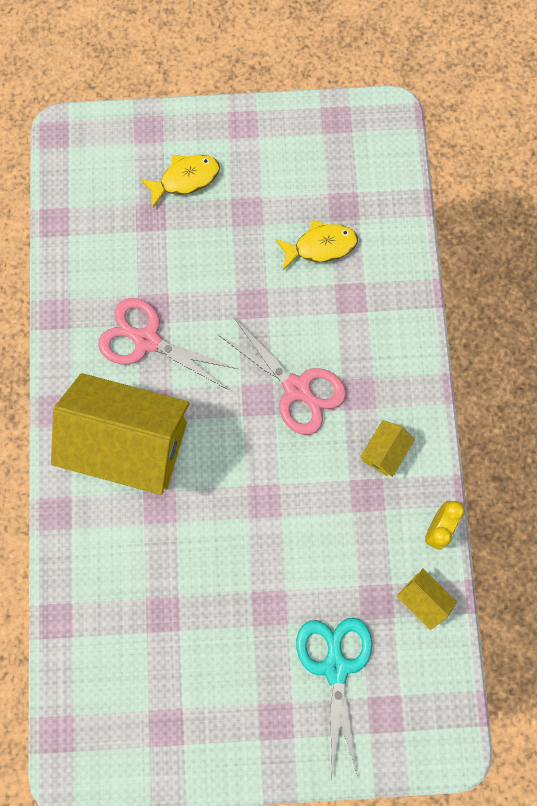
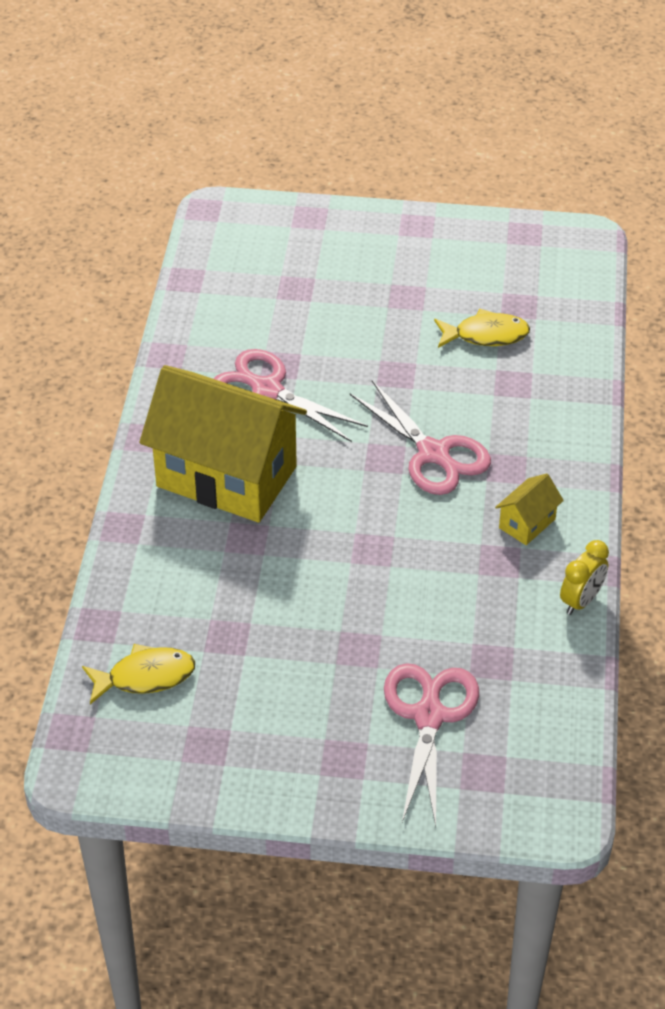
camera: 10 degrees right, 30 degrees down
(185, 179) = (342, 262): yellow fish -> yellow fish (145, 677)
(335, 666) = (429, 715): turquoise scissors -> pink scissors
(422, 598) = (549, 665): yellow house -> none

